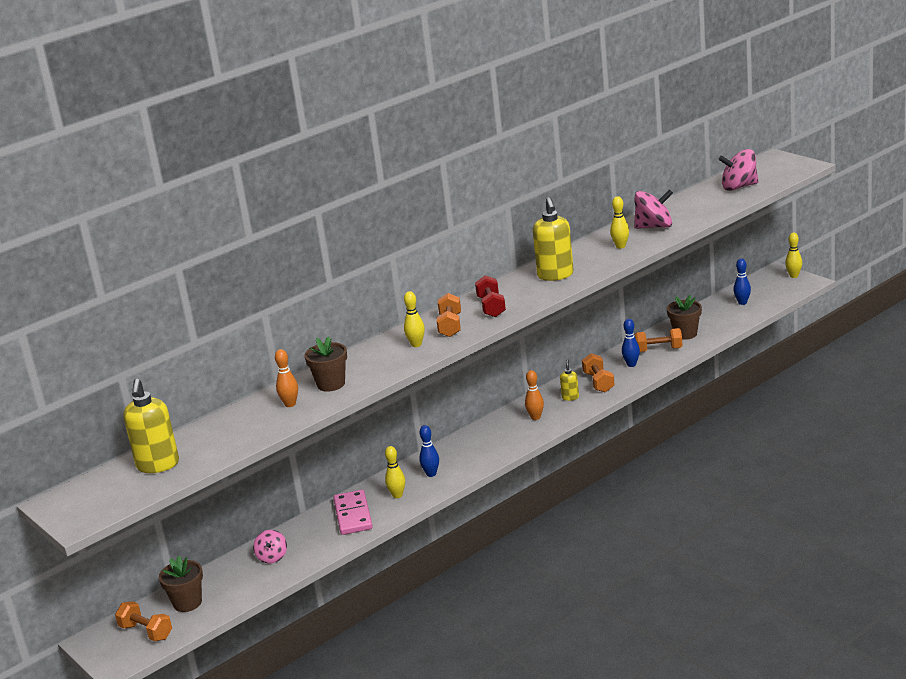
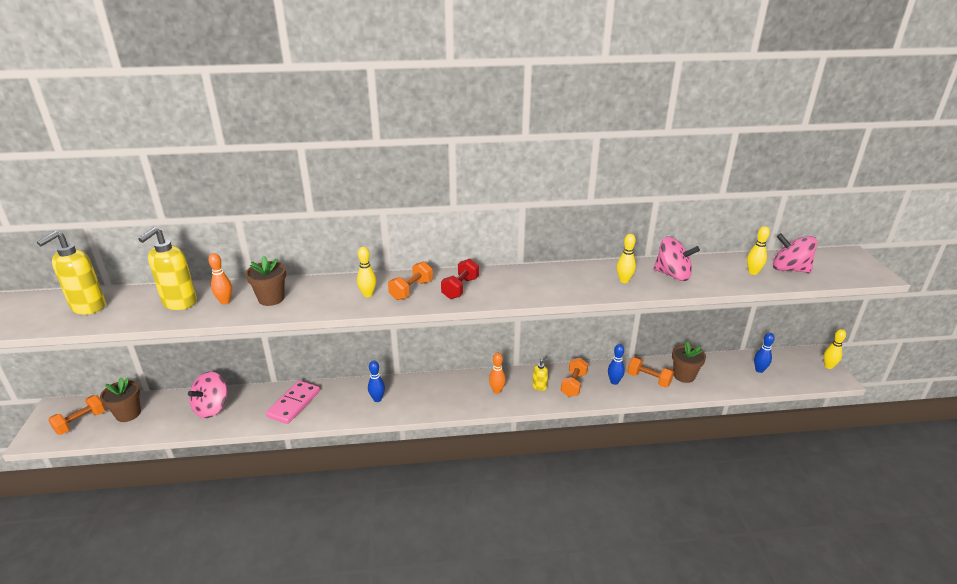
camera: 30 degrees right, 5 degrees up
(146, 632) = (81, 422): orange dumbbell -> orange dumbbell turned 60 degrees clockwise
(272, 557) = (212, 408): pink spinning top -> pink spinning top, size x1.67
(397, 495) = (337, 404): yellow bowling pin -> yellow bowling pin (753, 272)
(555, 275) = (542, 283): yellow soap dispenser -> yellow soap dispenser (179, 303)

